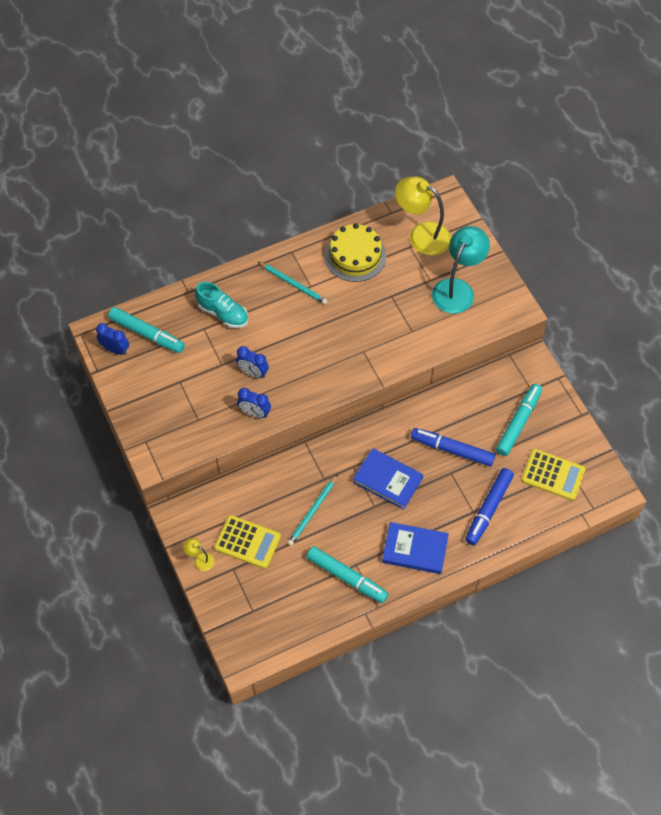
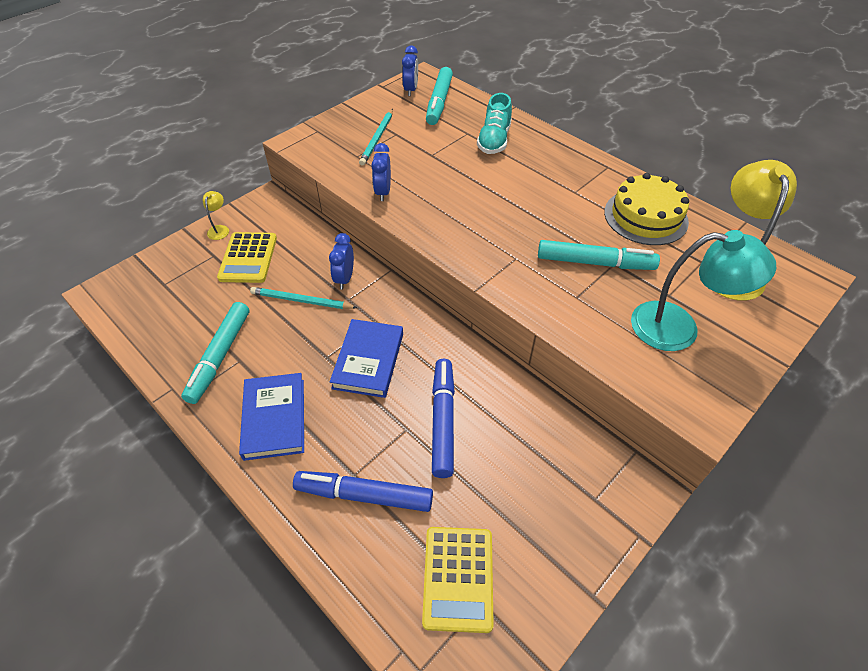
camera: 70 degrees right, 10 degrees down
(253, 373) = (433, 178): blue clock -> blue clock (344, 278)
(293, 284) = (567, 178): turquoise pencil -> turquoise pencil (377, 138)
(518, 422) = (528, 497): turquoise marker -> turquoise marker (595, 263)

